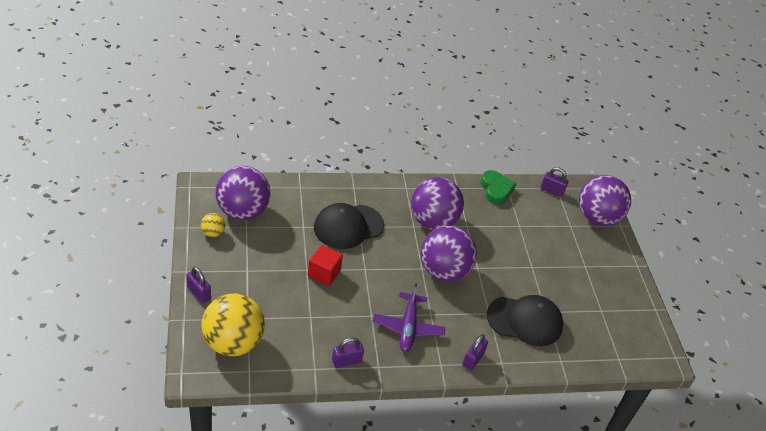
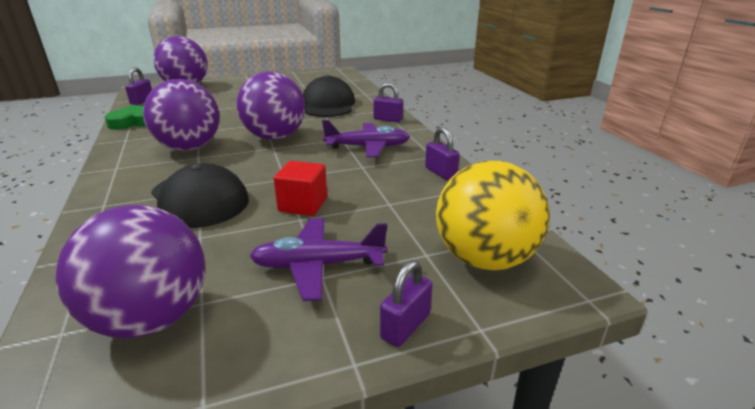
camera: 95 degrees left, 15 degrees down
(213, 233) = (223, 350): yellow ball -> none
(257, 270) = (318, 265): none -> purple plane

